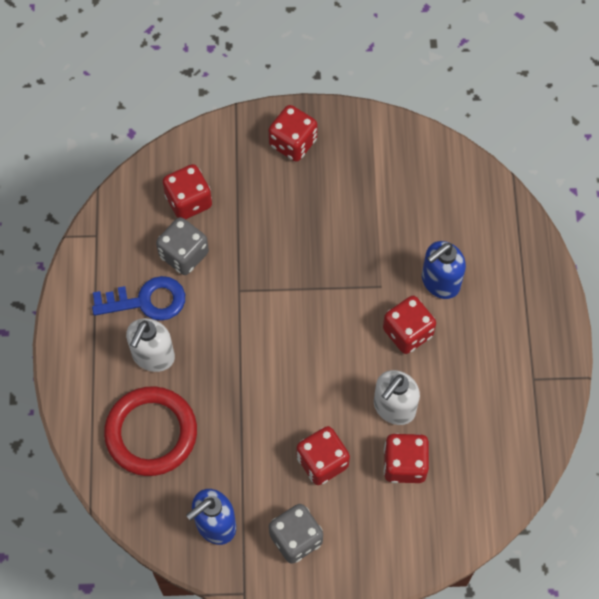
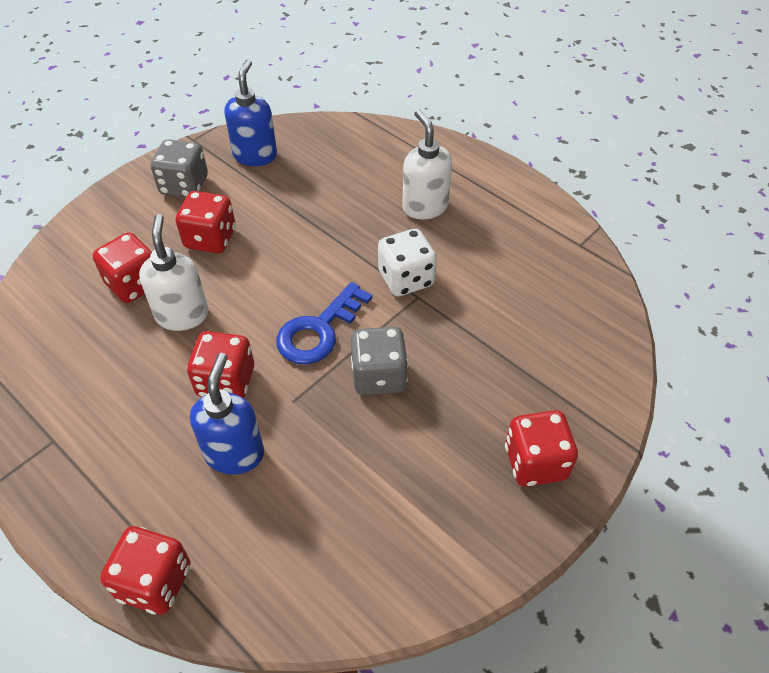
camera: 135 degrees right, 15 degrees down
(147, 301) = (479, 234): blue key -> blue key (319, 331)
(151, 433) = (364, 168): red ring -> none
(184, 254) = (497, 285): grey dice -> grey dice (379, 376)
(188, 201) = (551, 326): red dice -> red dice (155, 582)
(232, 309) = (406, 279): none -> white dice

